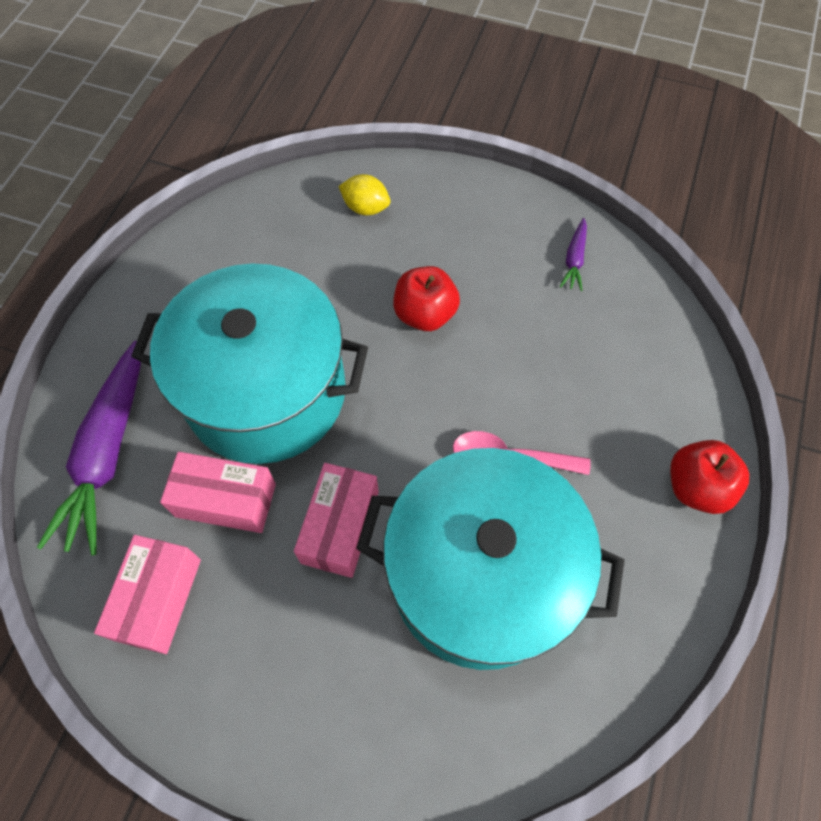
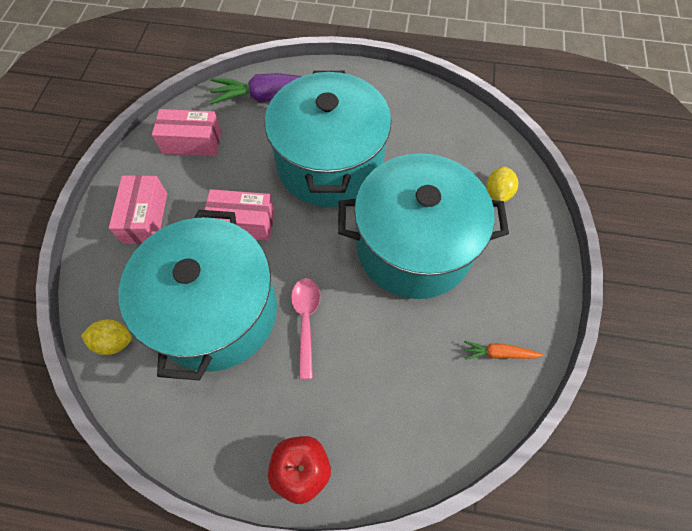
camera: 80 degrees right, 0 degrees up
(225, 500) = (253, 159): pink box -> pink box (145, 218)
(425, 314) = (413, 247): red apple -> turquoise pot
(509, 735) = (114, 342): none -> yellow lemon
(574, 259) = (498, 353): purple carrot -> orange carrot

